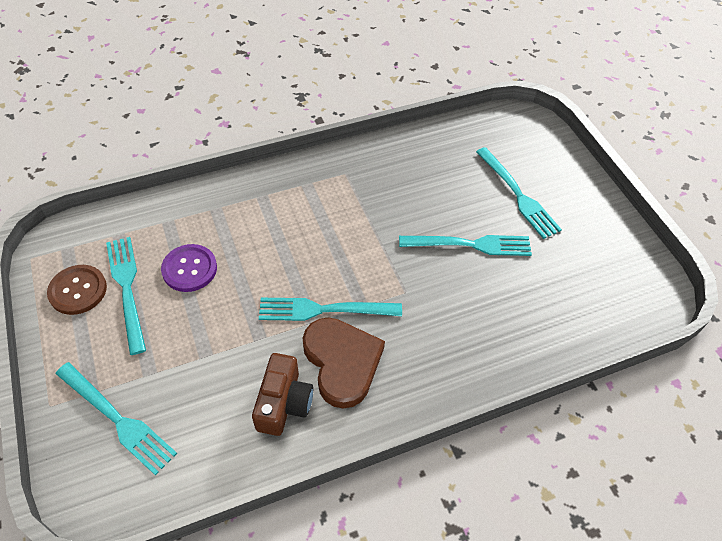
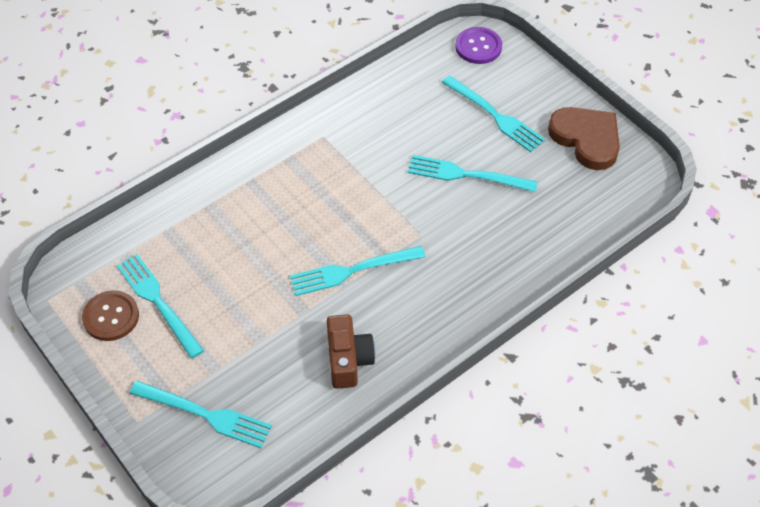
camera: 15 degrees left, 0 degrees up
(189, 269) = (209, 268): purple button -> purple button (478, 47)
(342, 362) = (386, 311): brown heart -> brown heart (586, 139)
(471, 244) = (466, 175): turquoise fork -> turquoise fork turned 150 degrees counterclockwise

